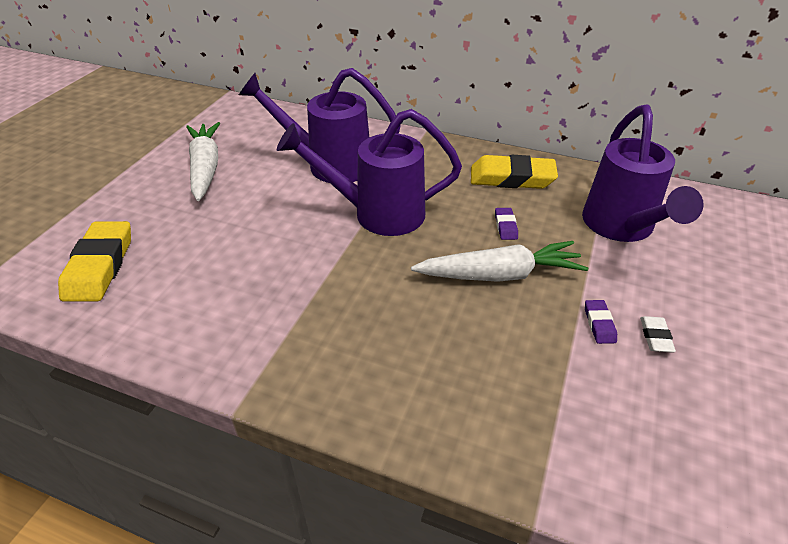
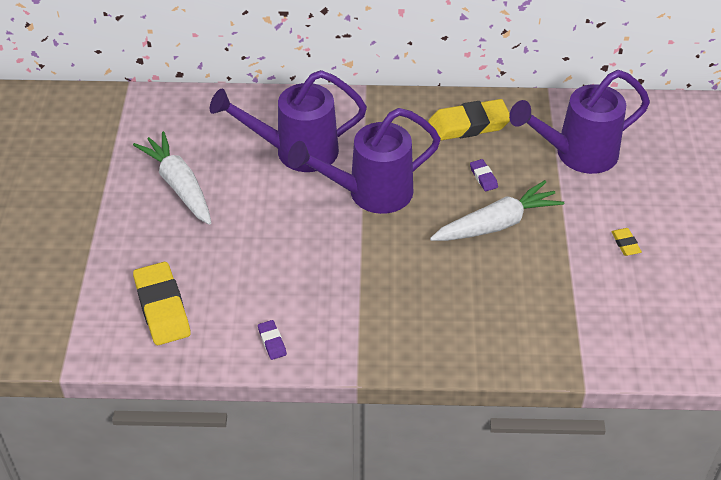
camera: 20 degrees left, 5 degrees up
(599, 324) = (584, 245): purple eraser -> purple eraser (272, 342)
(621, 228) = (576, 154): purple watering can -> purple watering can turned 90 degrees clockwise
(655, 337) = (625, 244): white eraser -> yellow eraser

